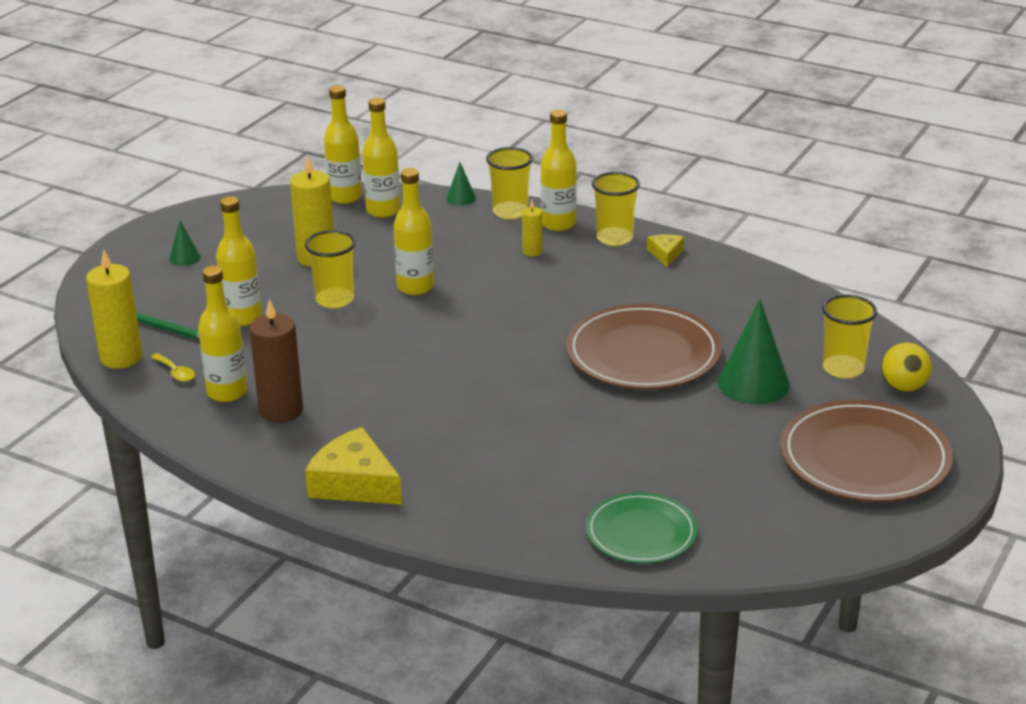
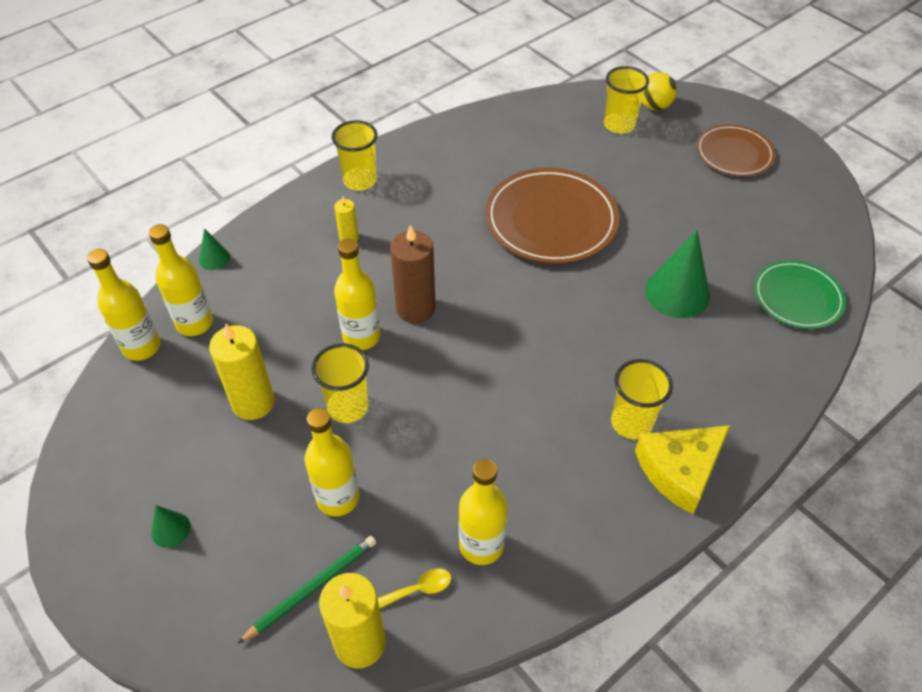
camera: 70 degrees left, 20 degrees up
(281, 411) = (535, 503): brown candle -> brown candle (415, 308)
(510, 212) = (266, 232): yellow cup -> yellow cup (631, 423)
(558, 224) = (311, 207): yellow bottle -> none
(665, 254) = (405, 160): yellow cheese -> none
(753, 384) = (620, 174): green cone -> green cone (677, 293)
(864, 458) = (734, 153): brown plate -> brown plate, size x0.62

